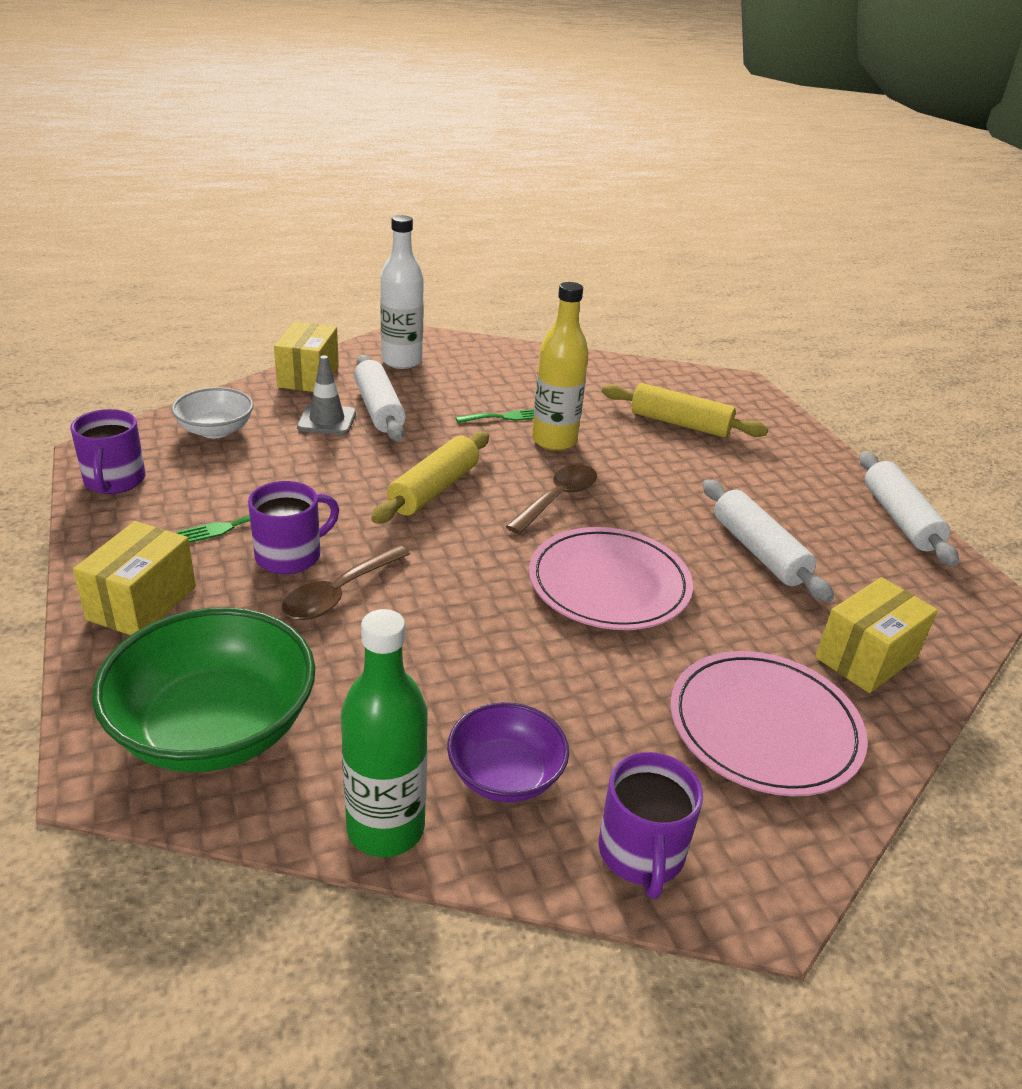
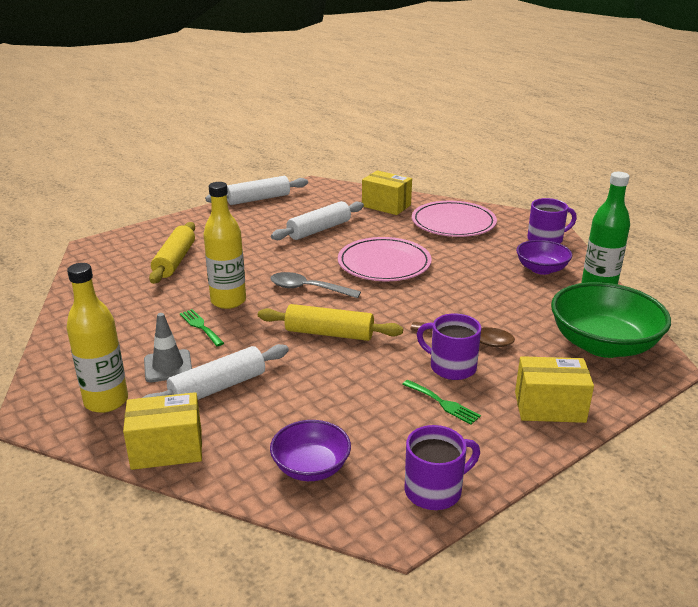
camera: 105 degrees left, 5 degrees down
(215, 430) = (311, 467): white bowl -> purple bowl
(327, 420) = (254, 409): grey traffic cone -> grey traffic cone (168, 366)
(401, 361) = (106, 401): white bottle -> yellow bottle
(557, 499) = (308, 289): brown spoon -> grey spoon

